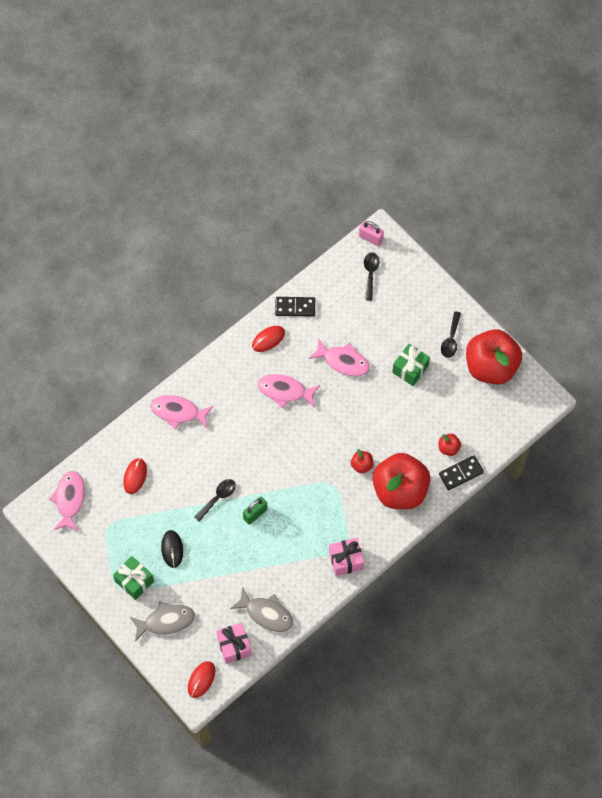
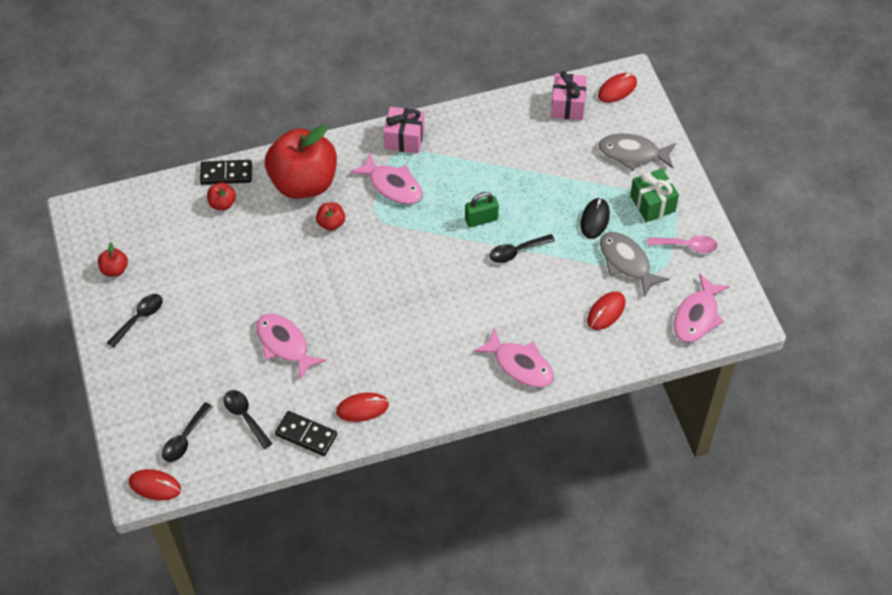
camera: 155 degrees left, 10 degrees down
(96, 555) = (687, 246): none -> pink spoon
(266, 614) = (518, 121): grey fish -> grey fish (626, 262)
(285, 391) = (375, 338): pink fish -> pink fish (392, 185)
(341, 303) = (245, 416): none -> black spoon
(370, 238) = (155, 486): pink padlock -> red mouse
(410, 369) = (210, 304): green gift -> none
(491, 366) = (115, 269): red apple -> red apple, size x0.40

